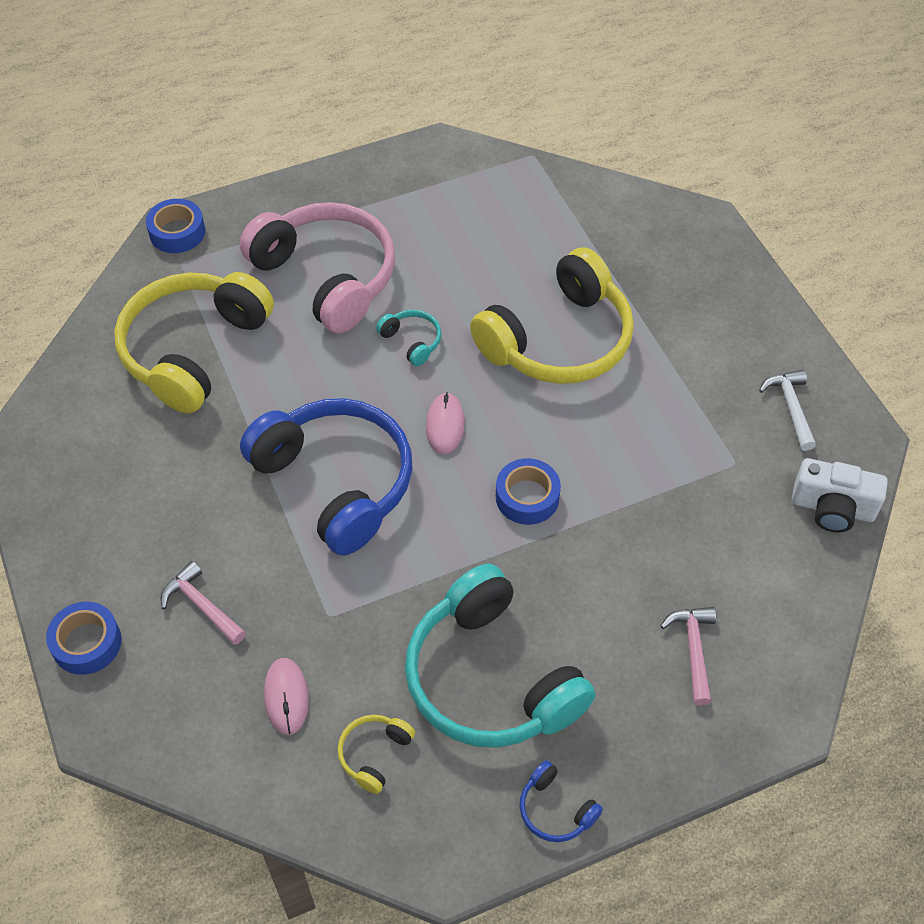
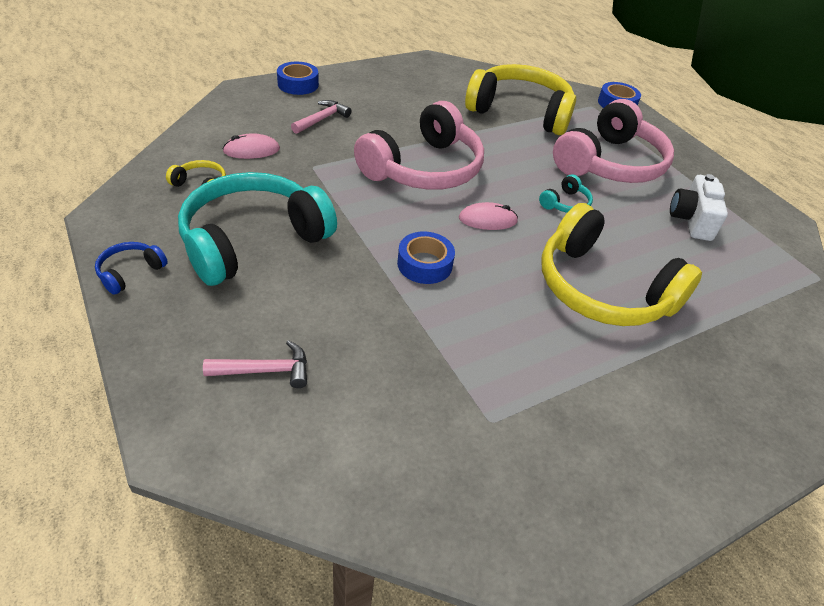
camera: 80 degrees right, 10 degrees down
(336, 482) = (424, 168): blue headphones -> pink headphones
(790, 407) = (584, 485): white hammer -> none
(832, 508) = (445, 518): white camera -> white camera (691, 220)

